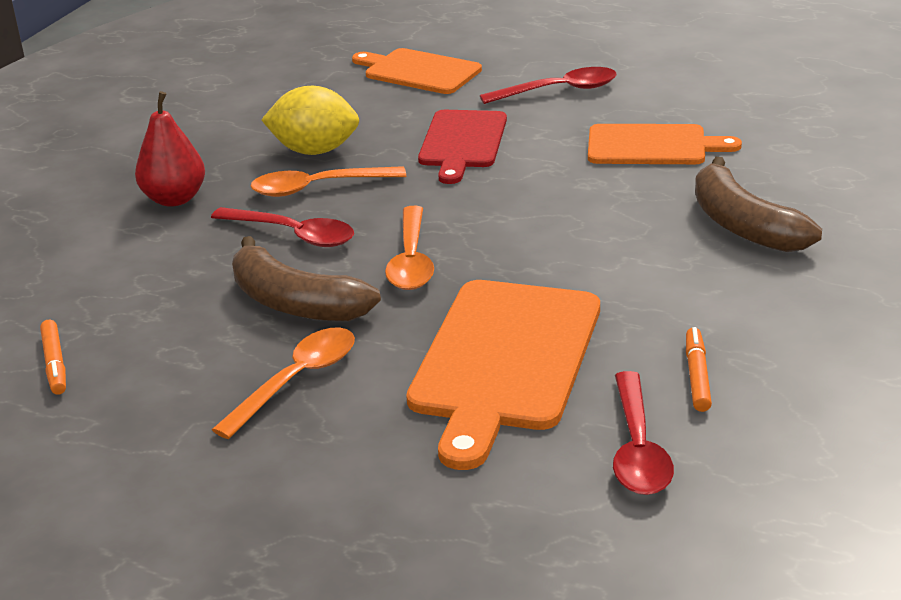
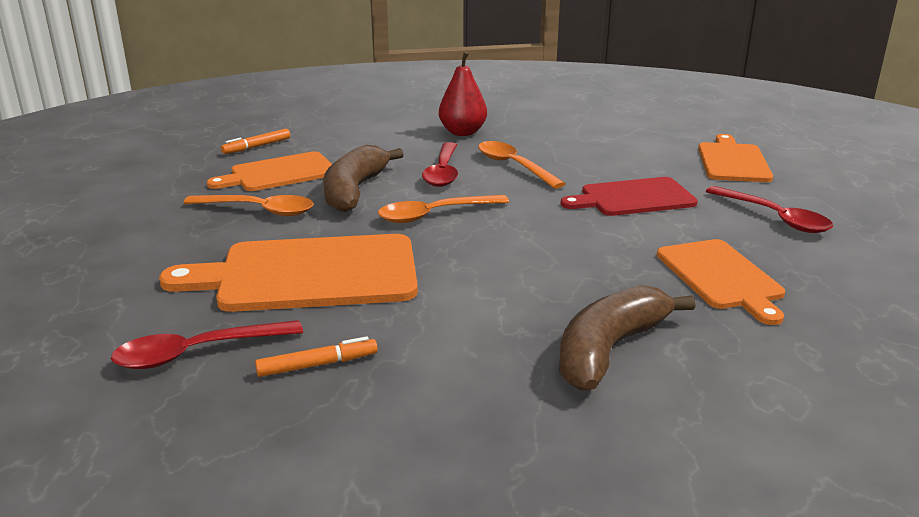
camera: 65 degrees right, 5 degrees down
(181, 353) = (279, 173): none -> orange cutting board
(314, 151) = (565, 155): yellow lemon -> none

